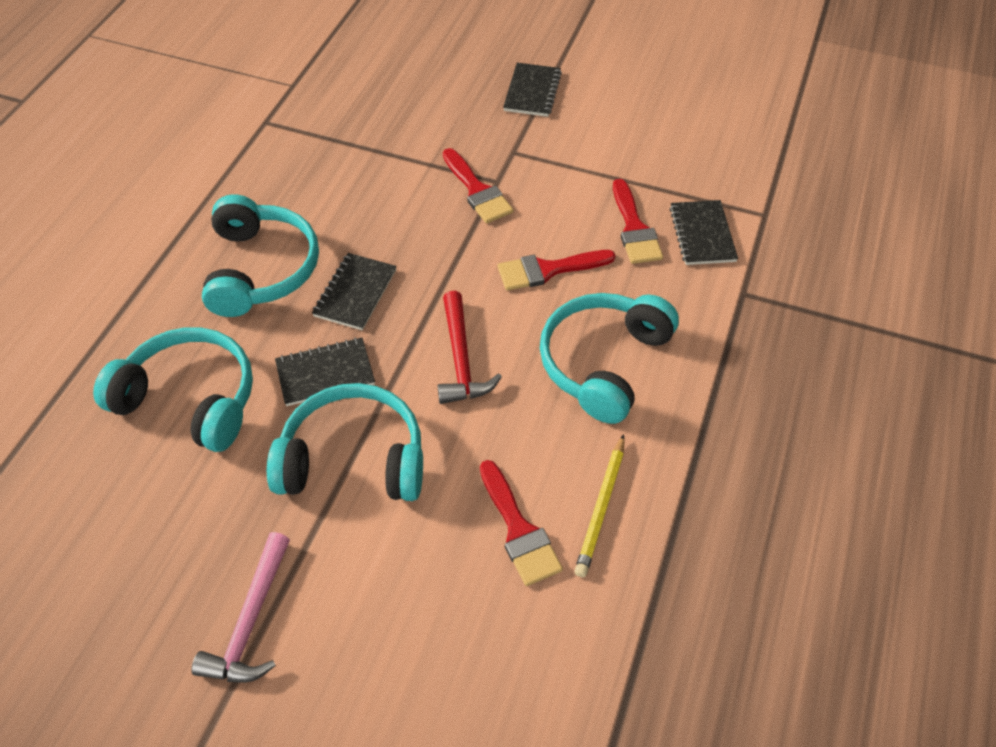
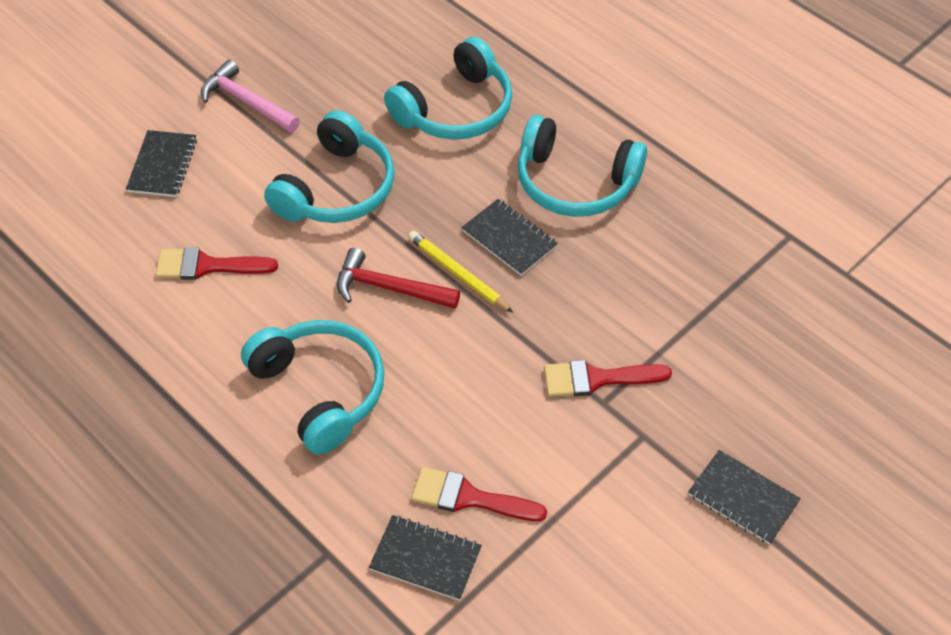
camera: 115 degrees right, 0 degrees up
(325, 373) = (431, 194): black notebook -> black notebook (162, 165)
(548, 270) = (454, 395): red brush -> none
(601, 508) = (187, 325): yellow pencil -> yellow pencil (457, 273)

